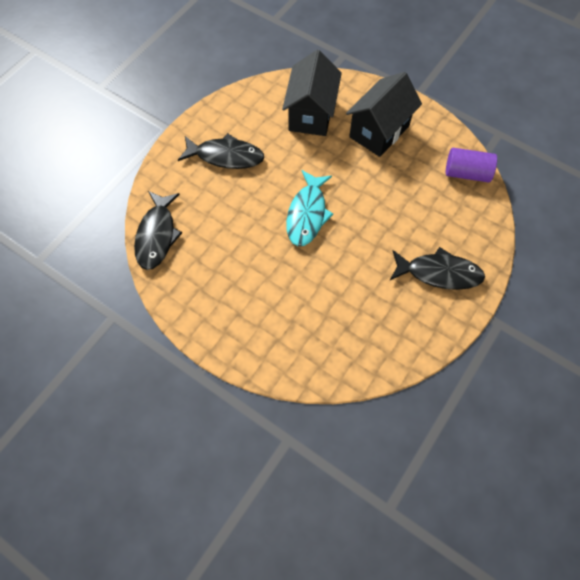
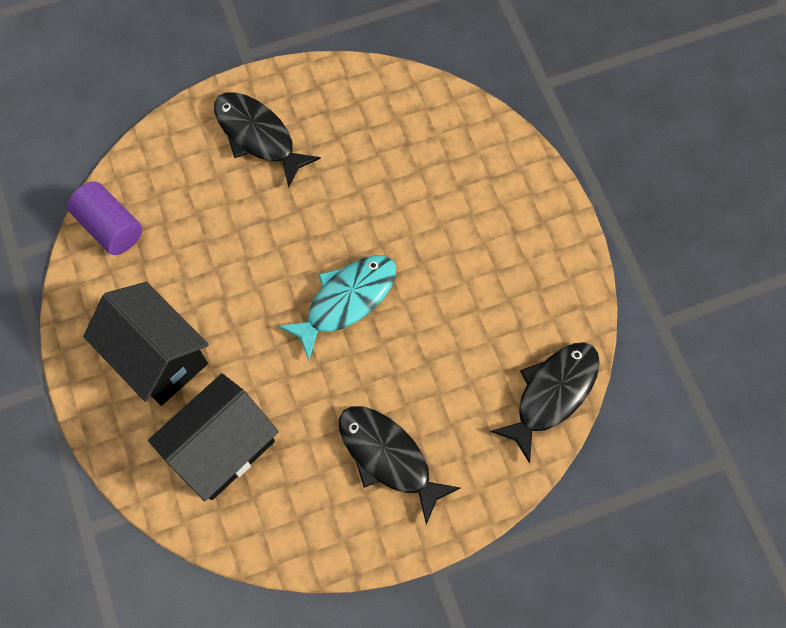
camera: 145 degrees left, 5 degrees up
(379, 131) = (158, 357): black house -> black house turned 60 degrees clockwise

